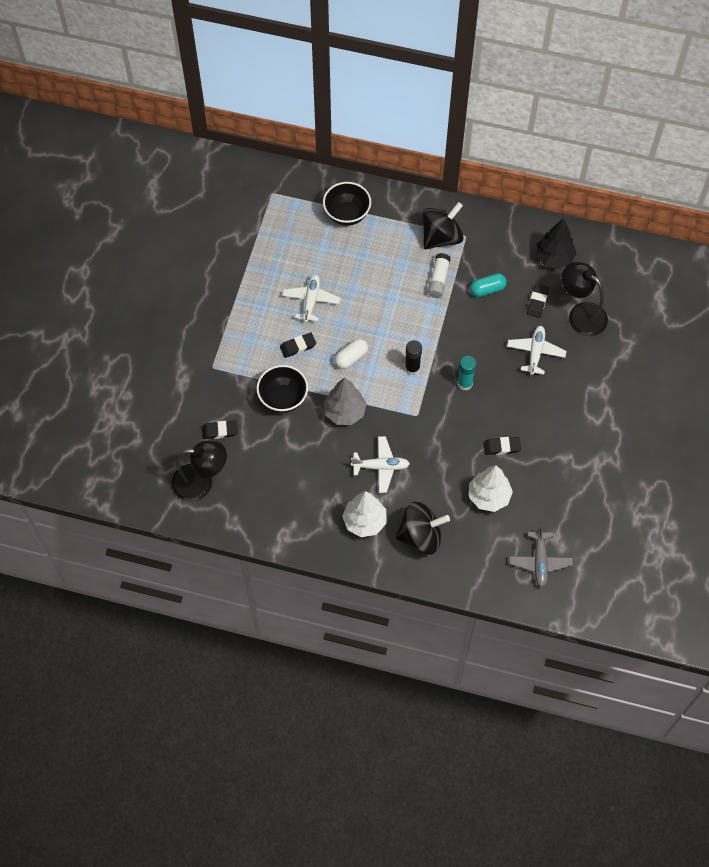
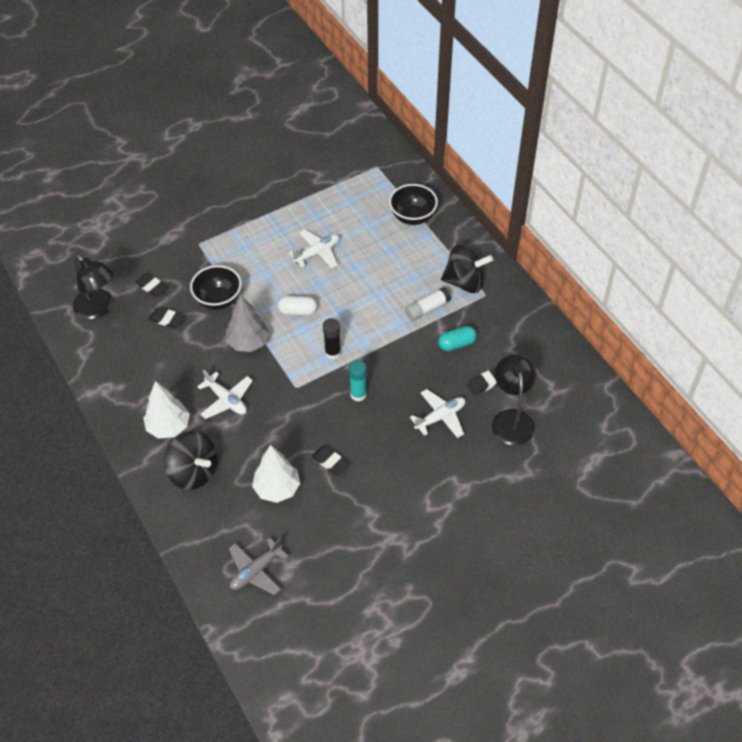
camera: 45 degrees right, 10 degrees down
(298, 346) = (271, 275): black eraser -> black eraser (167, 319)
(487, 289) = (456, 344): turquoise capsule -> turquoise capsule turned 45 degrees counterclockwise
(554, 258) = (538, 362): black tree -> none

